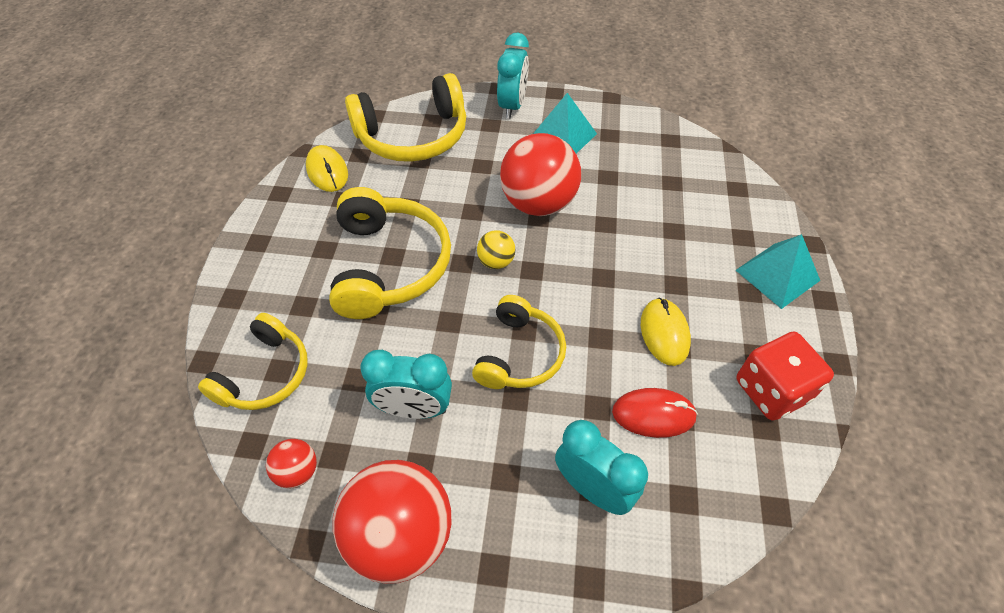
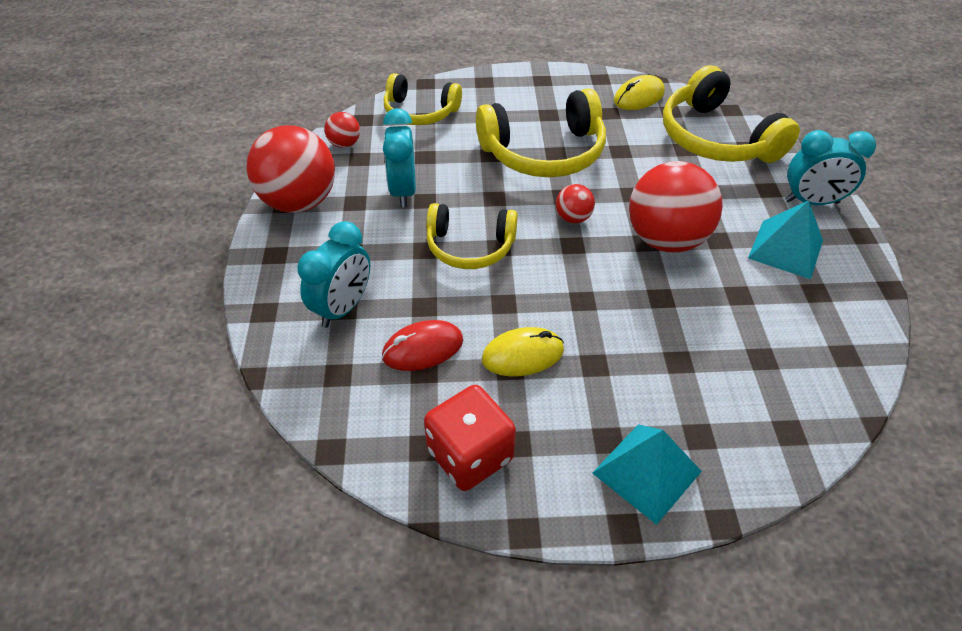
camera: 80 degrees right, 5 degrees down
(496, 262) = (573, 218): yellow ball -> red ball
(653, 414) = (423, 348): red mouse -> red mouse turned 75 degrees clockwise

